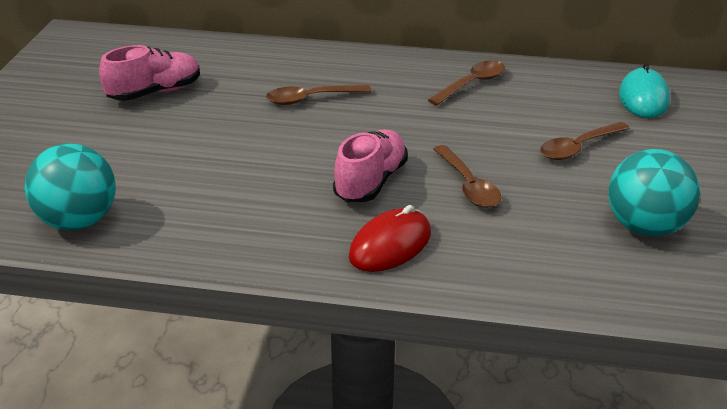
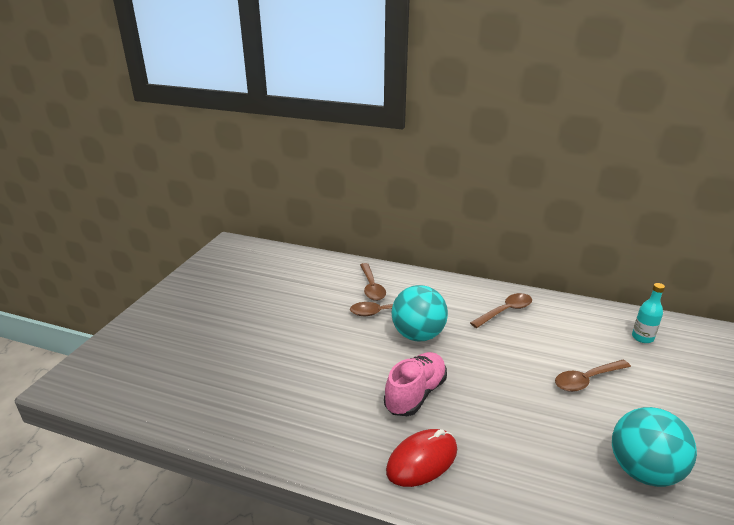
camera: 10 degrees right, 5 degrees down
(78, 221) = (189, 404): turquoise ball -> turquoise ball (418, 335)
(155, 92) = (273, 296): pink shoe -> none
(468, 185) = (493, 407): brown spoon -> brown spoon (371, 287)
(643, 98) = (642, 337): turquoise mouse -> turquoise bottle

